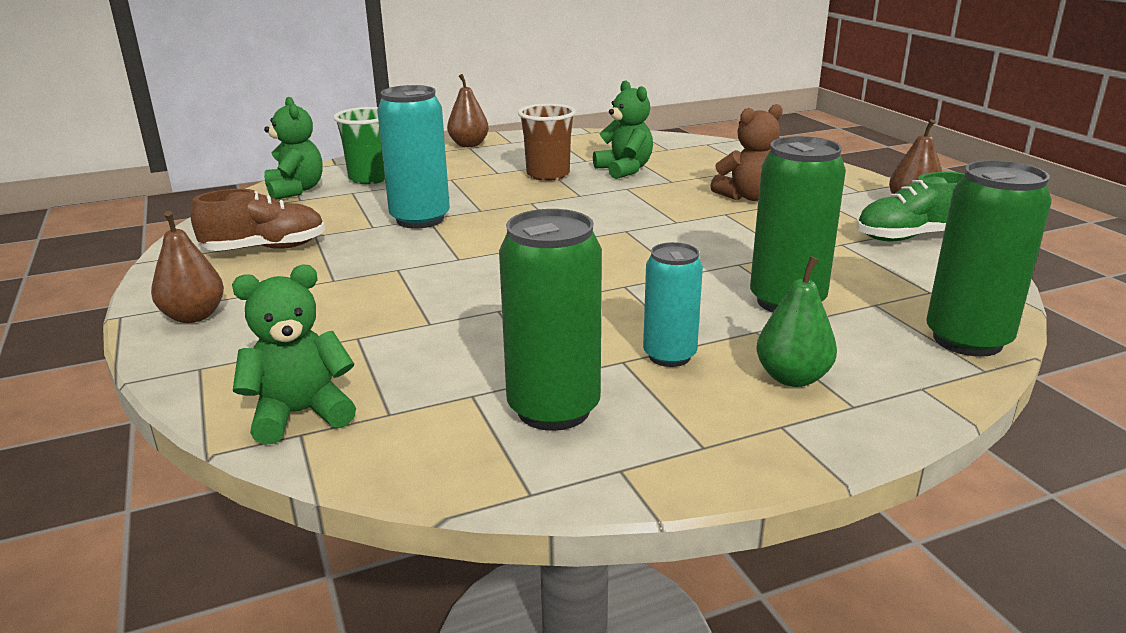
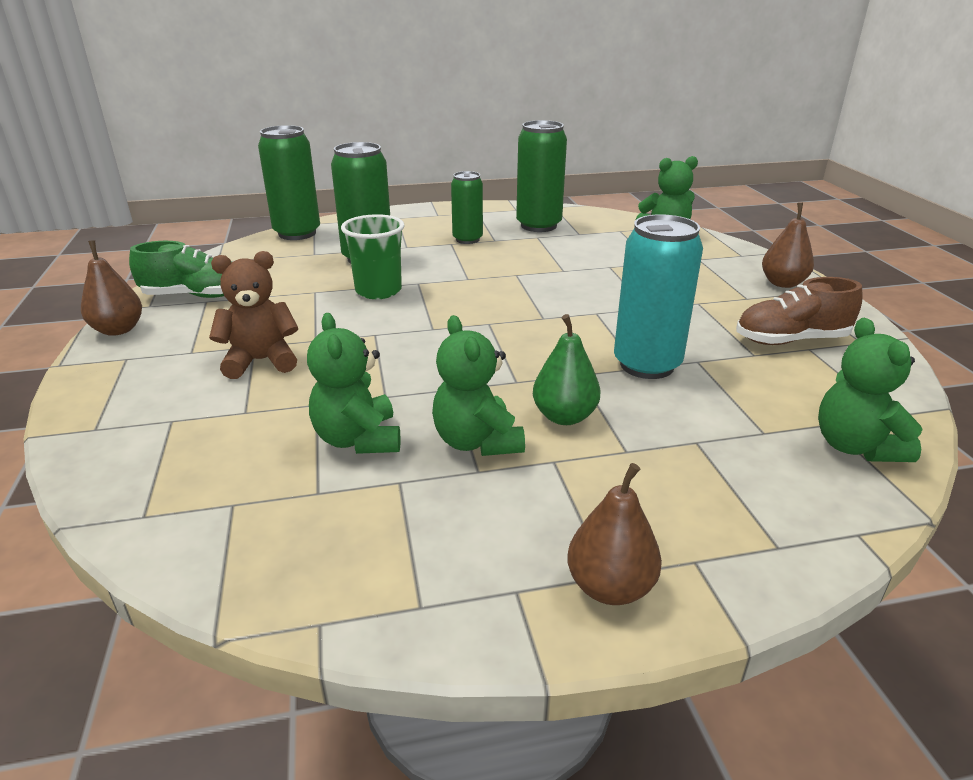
camera: 170 degrees left, 5 degrees up
(370, 178) = (757, 468): green cup -> green cup (378, 291)
(548, 174) = (477, 442): brown cup -> green teddy bear
(669, 356) = (467, 239): turquoise can -> green can
(792, 378) = (412, 227): green pear -> green pear (564, 416)

